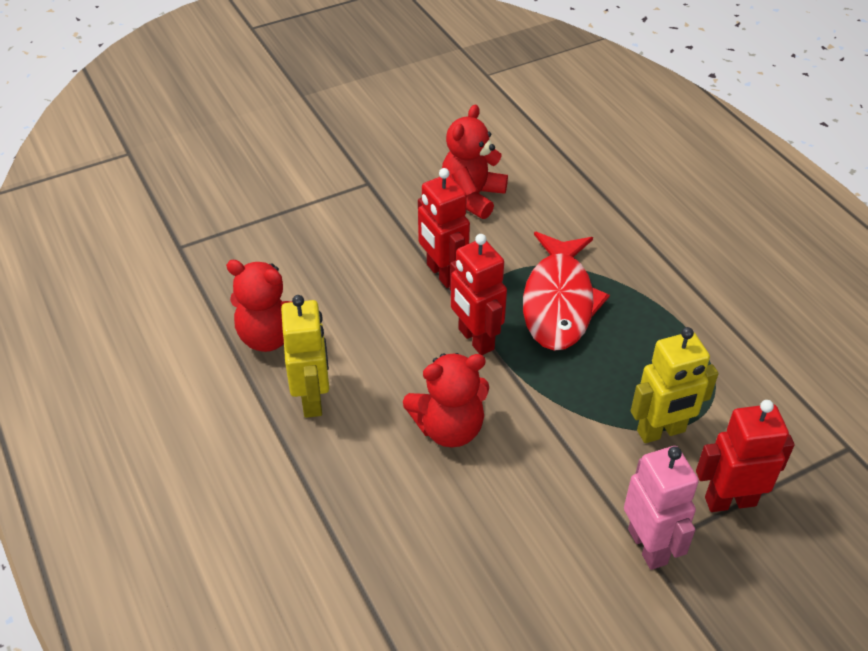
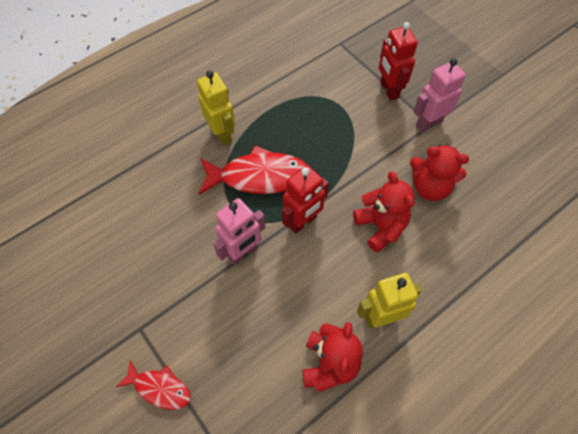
camera: 100 degrees left, 15 degrees up
(297, 195) = (160, 388): none -> red fish
(442, 274) = (243, 252): red robot -> pink robot
(472, 197) = (153, 244): red teddy bear -> red teddy bear (430, 187)
(661, 432) = (352, 119): yellow robot -> yellow robot (222, 134)

